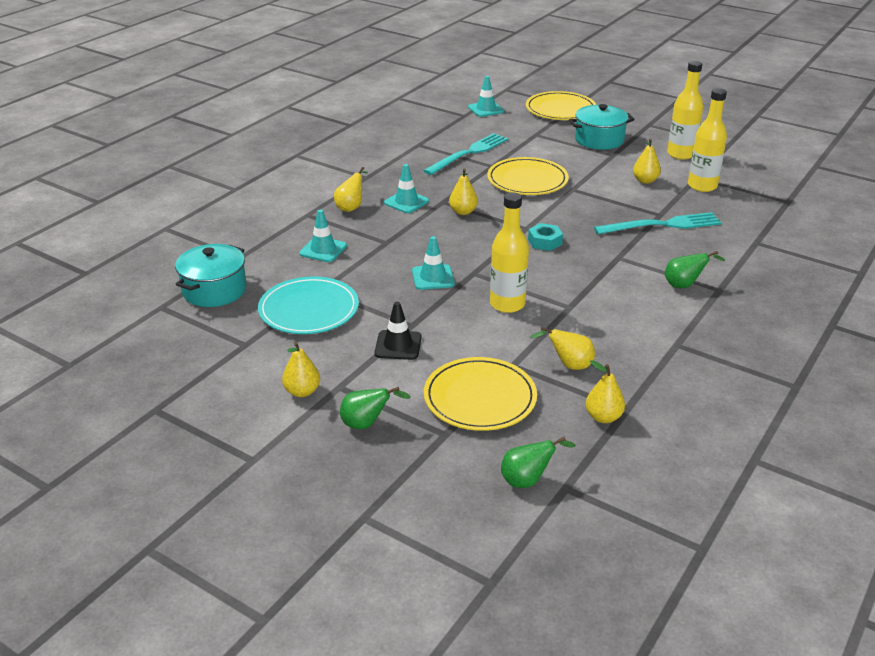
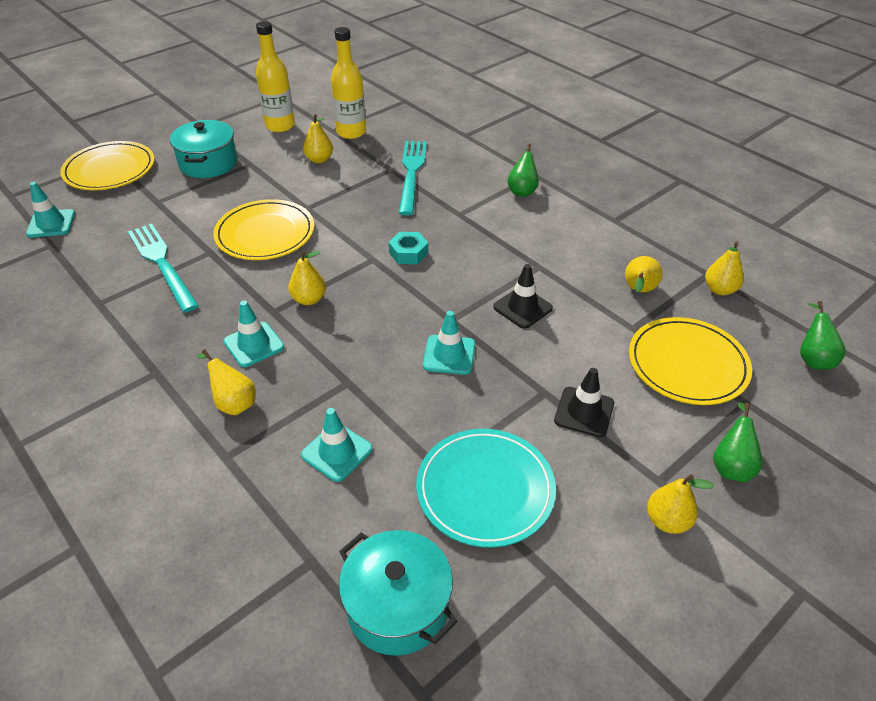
camera: 75 degrees left, 10 degrees up
(507, 304) = (522, 308): yellow bottle -> black traffic cone

